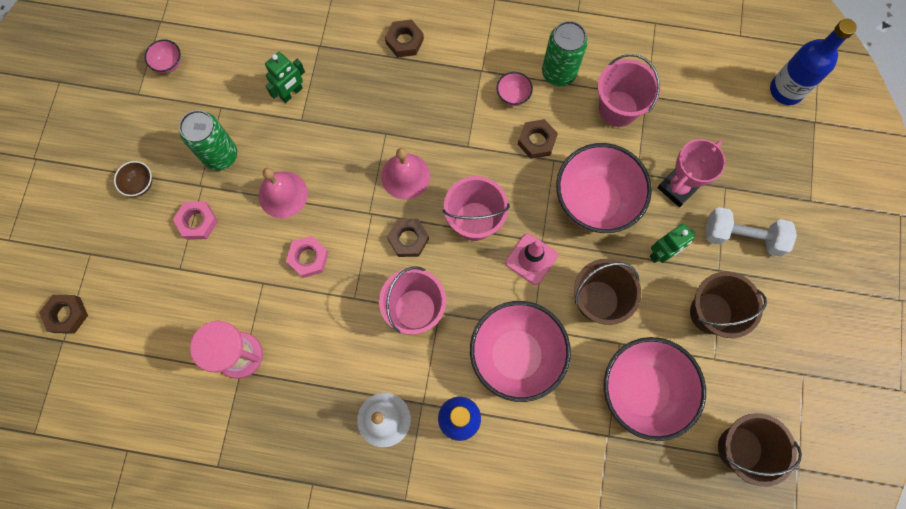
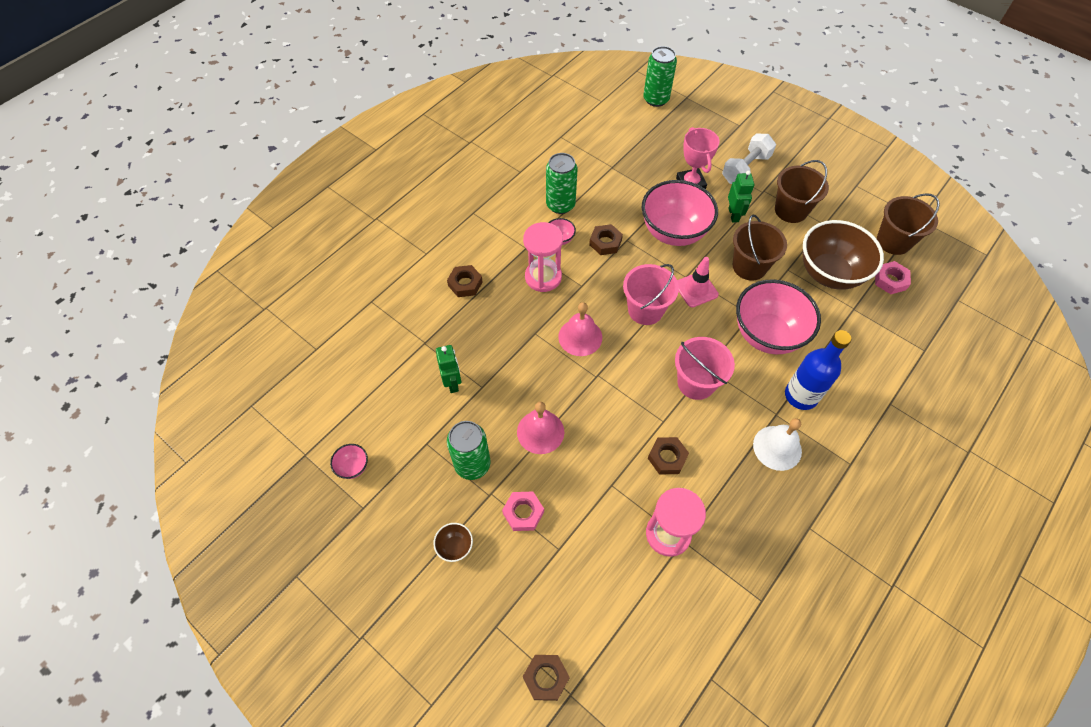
camera: 60 degrees left, 15 degrees down
(308, 258) = (609, 439): pink nut -> pink nut (890, 280)
(408, 239) = (634, 360): brown nut -> brown nut (667, 458)
(456, 105) = (543, 277): none -> pink hourglass
(618, 108) = (611, 186): pink bucket -> none
(642, 391) = (829, 273): pink bowl -> brown bowl
(786, 90) = (656, 99): blue bottle -> green can

